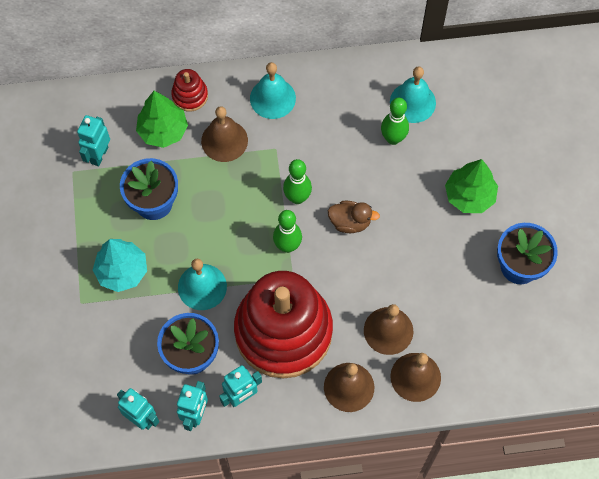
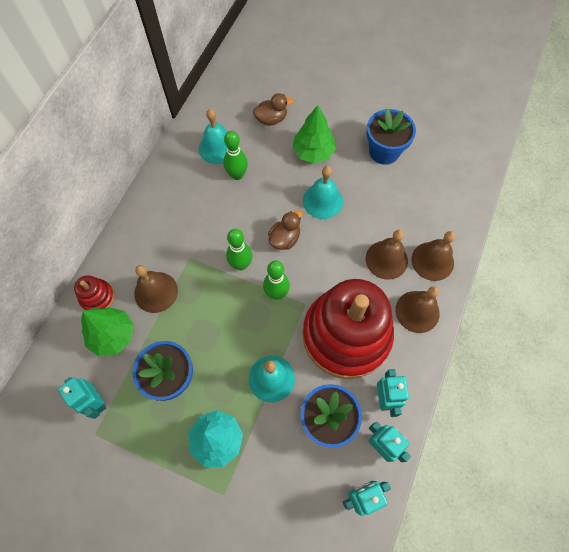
camera: 60 degrees left, 0 degrees up
(272, 98) = (146, 237): turquoise bell -> turquoise bell (322, 201)
(483, 133) = (271, 119): none -> brown duck

